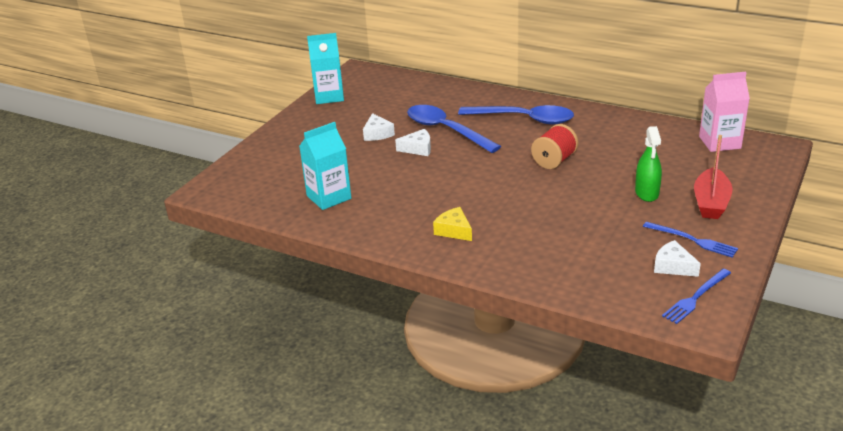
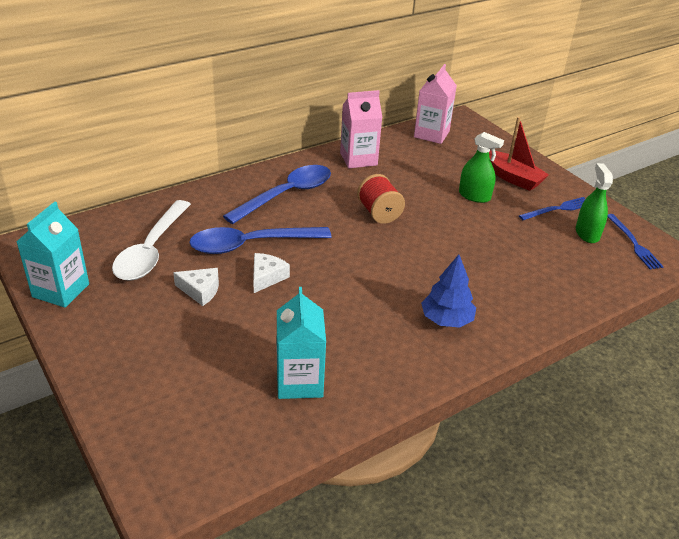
camera: 65 degrees left, 5 degrees up
(398, 103) = (151, 250): none -> white spoon
(454, 230) = (446, 319): yellow cheese -> blue tree
(620, 126) = (358, 159): none -> pink carton
(673, 266) = (587, 233): white cheese -> green spray bottle

